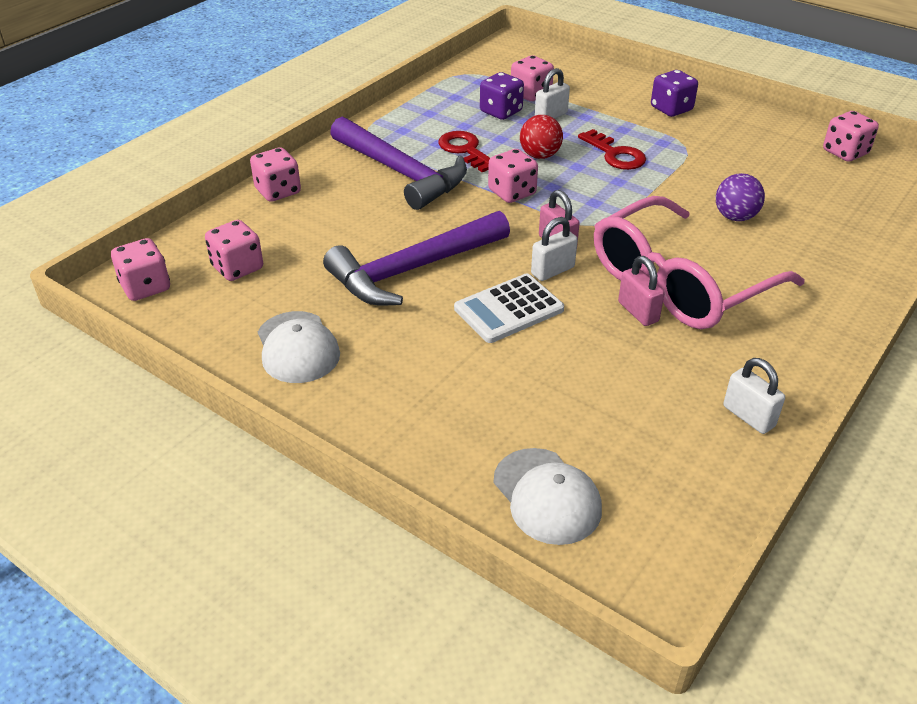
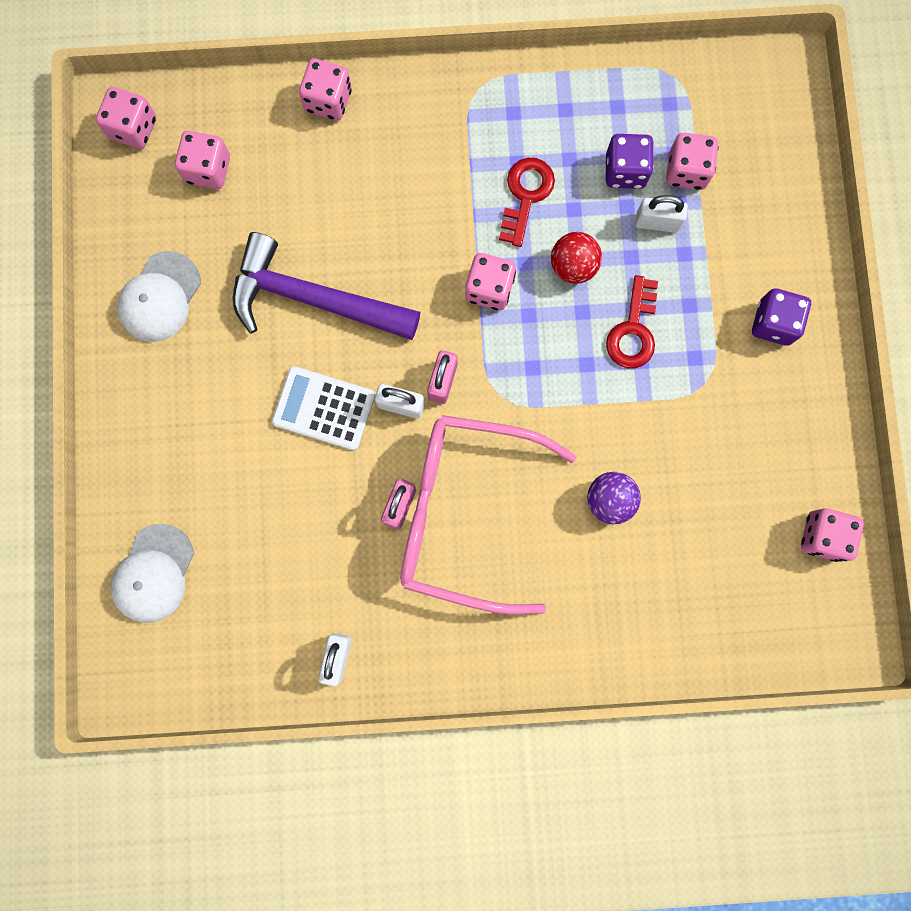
camera: 50 degrees right, 40 degrees up
(401, 173) = (441, 173): purple hammer -> none

